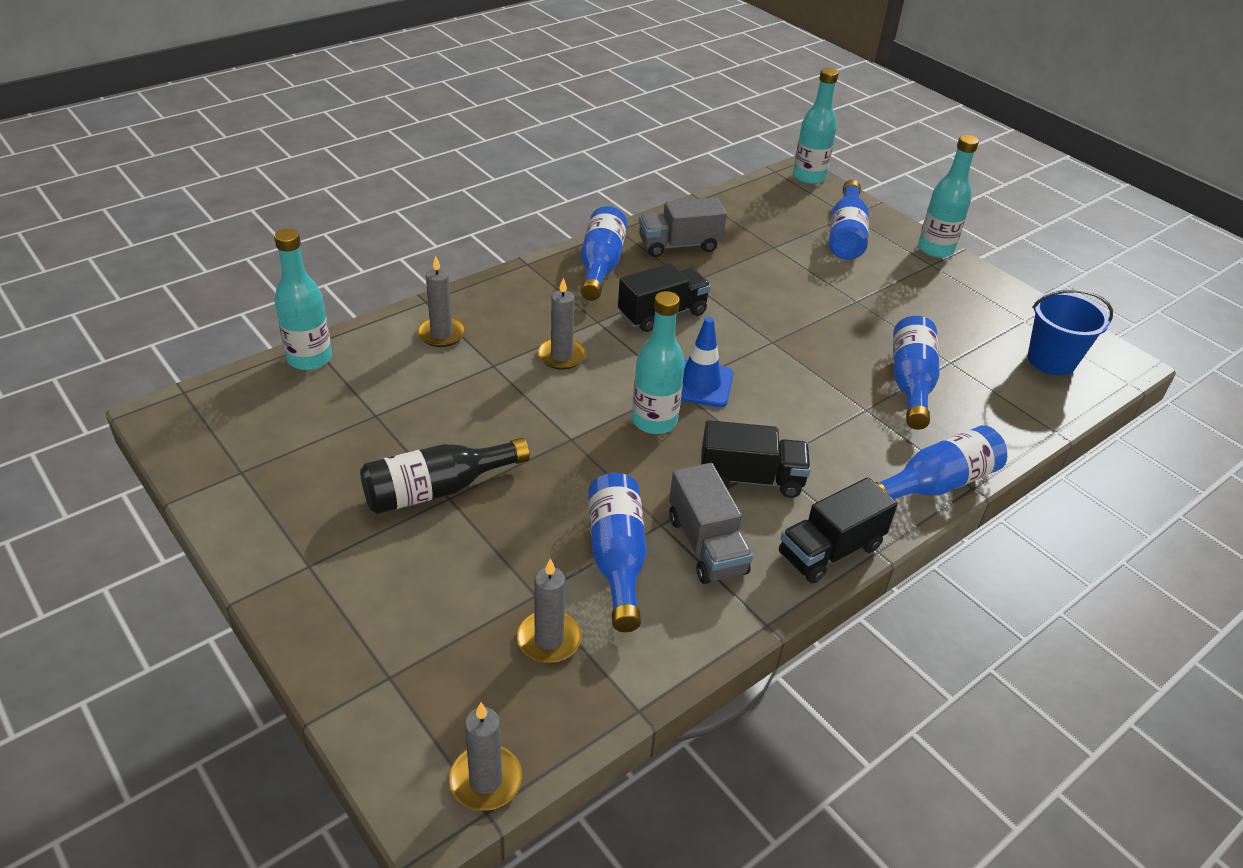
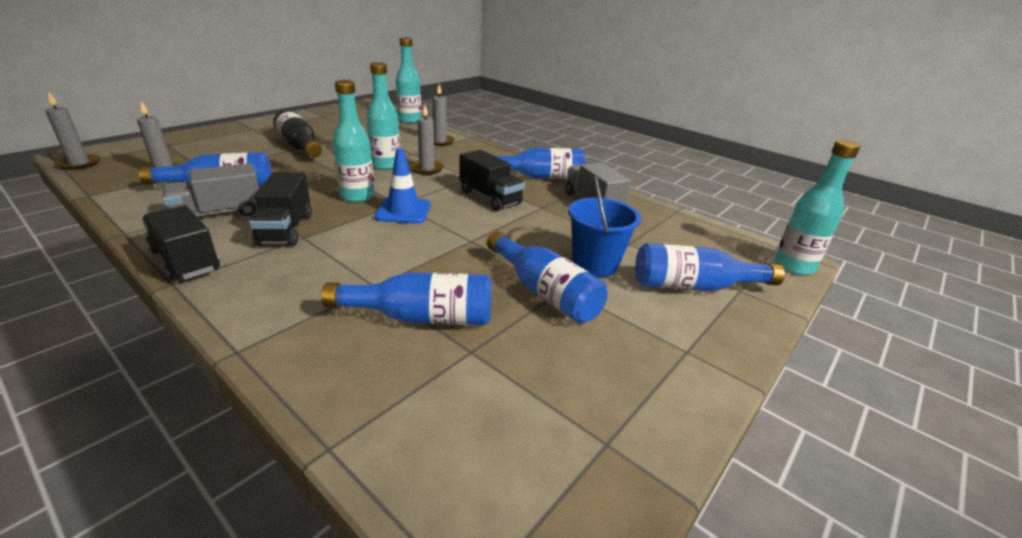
camera: 80 degrees right, 10 degrees down
(935, 249) = (729, 358): turquoise bottle -> turquoise bottle (386, 165)
(935, 484) = (249, 324): blue bottle -> blue bottle (544, 292)
(1051, 360) = (506, 467): blue bucket -> blue bucket (595, 264)

